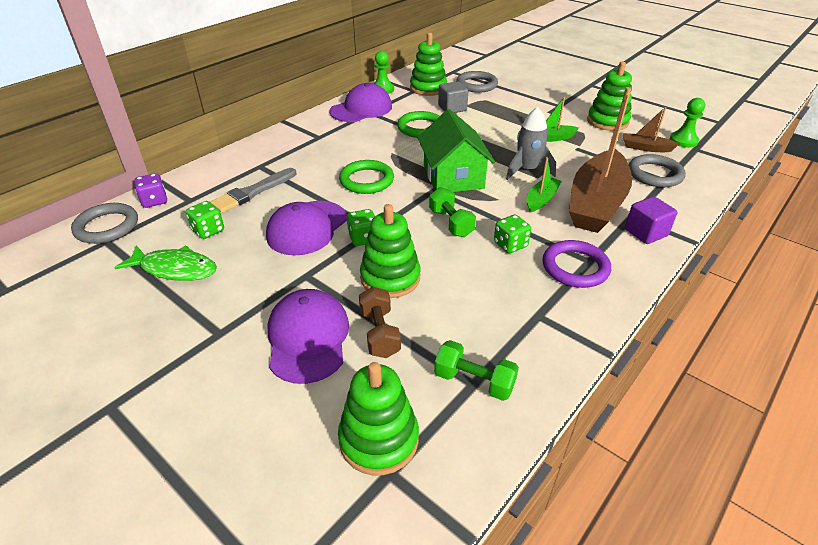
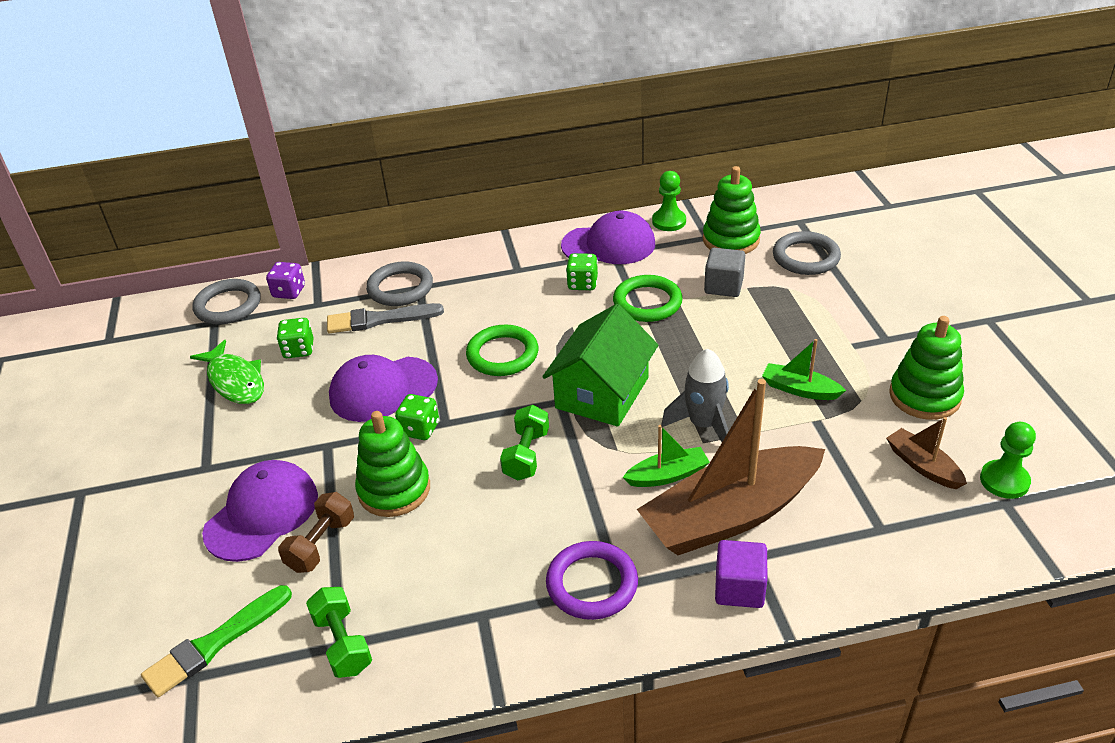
camera: 40 degrees right, 0 degrees up
(379, 439) = (215, 643): green stacking toy -> green brush
(510, 245) = (556, 516): green dice -> green dice (582, 284)
(655, 174) = (875, 513): grey ring -> grey ring (400, 288)

